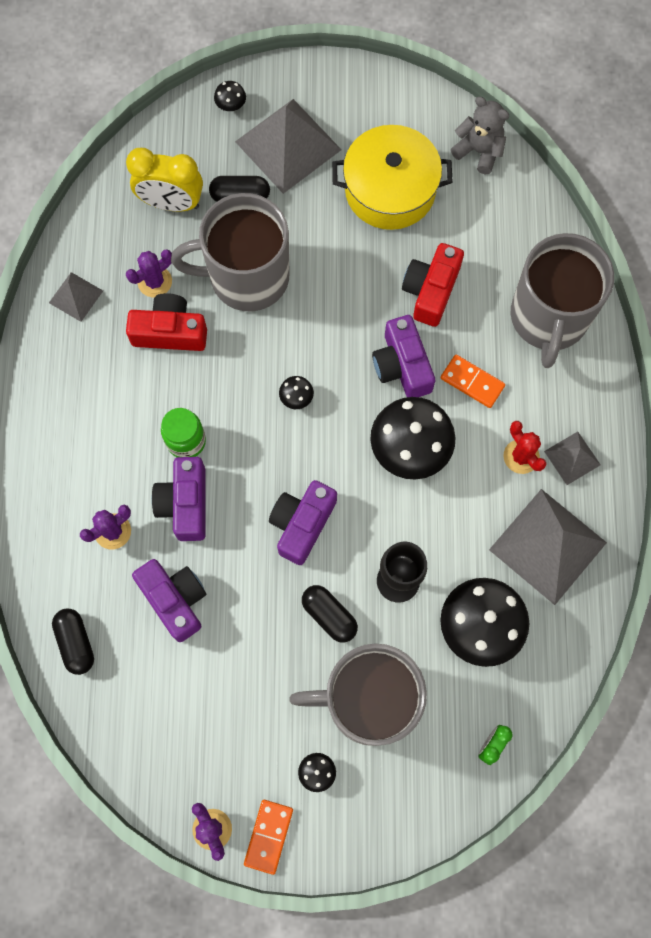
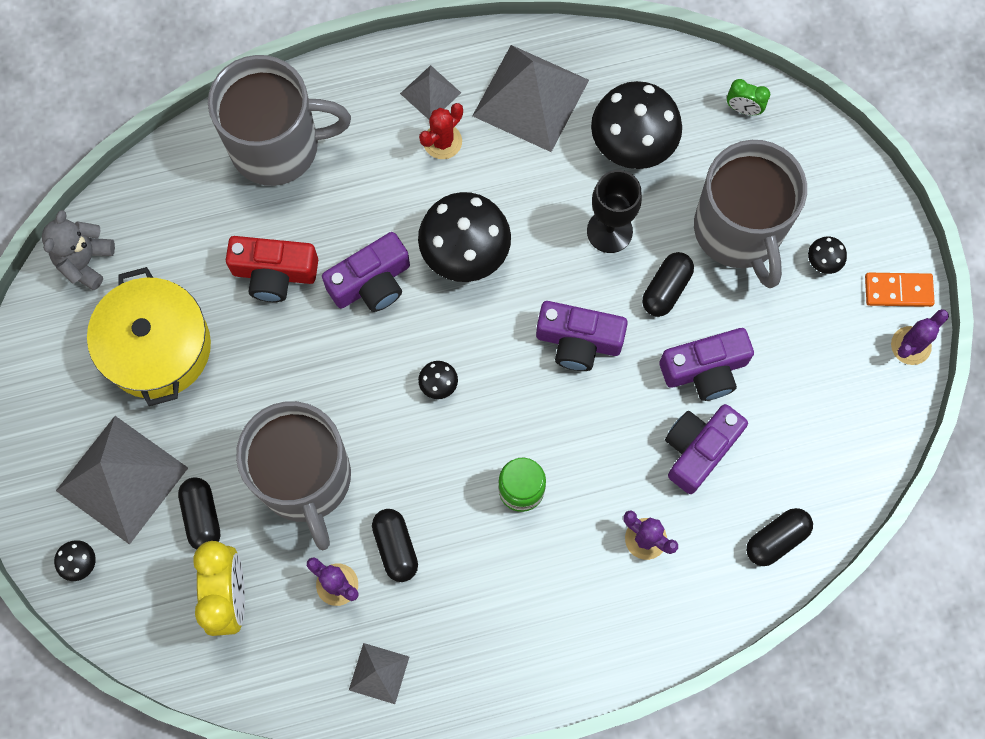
camera: 105 degrees left, 0 degrees up
(170, 332) = (396, 547): red camera -> black capsule
(185, 504) = (592, 469): purple camera -> purple camera (705, 370)
(472, 382) = (372, 207): orange domino -> none

